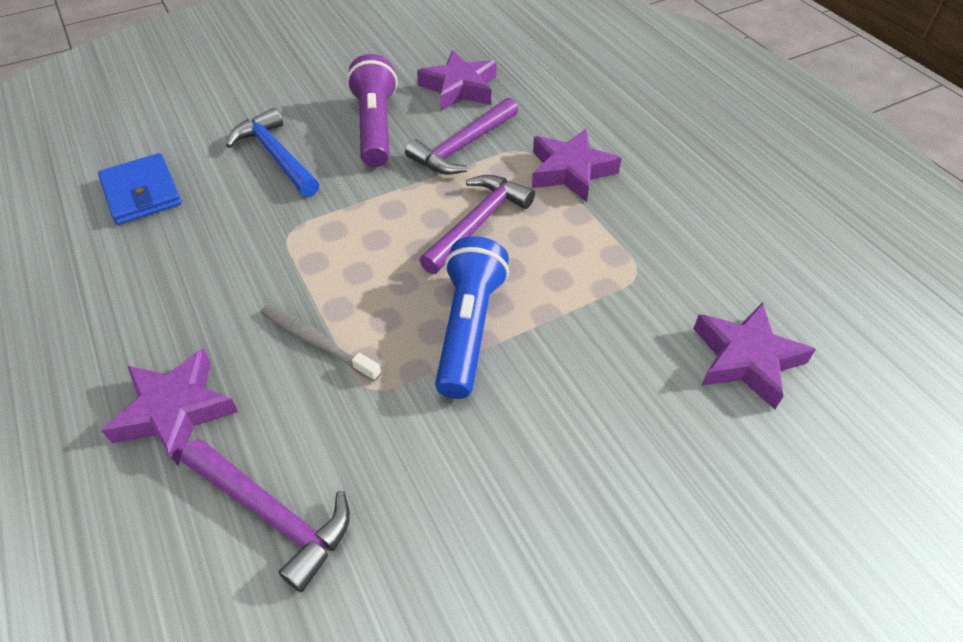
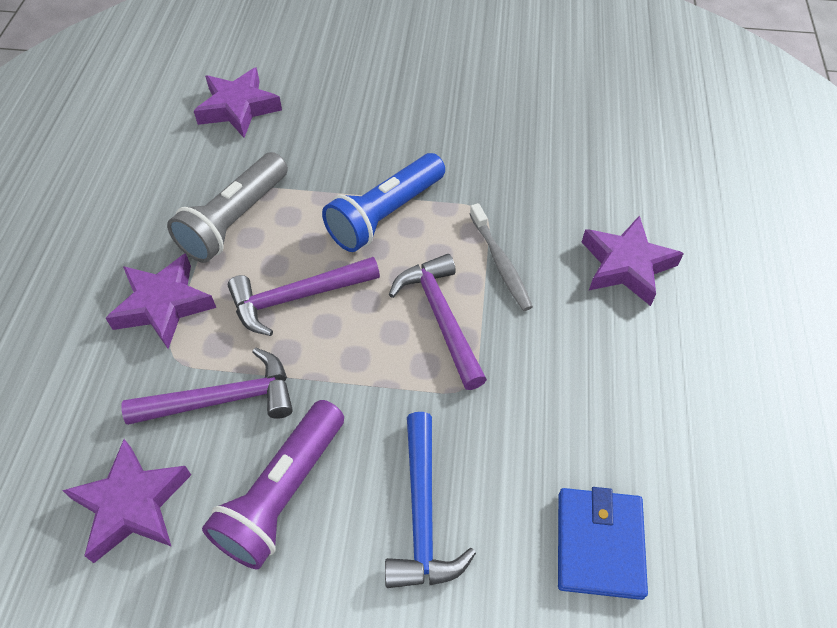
camera: 145 degrees left, 5 degrees up
(272, 514) = (583, 173): purple hammer -> purple hammer (441, 318)
(597, 250) = (235, 220): none -> grey flashlight

